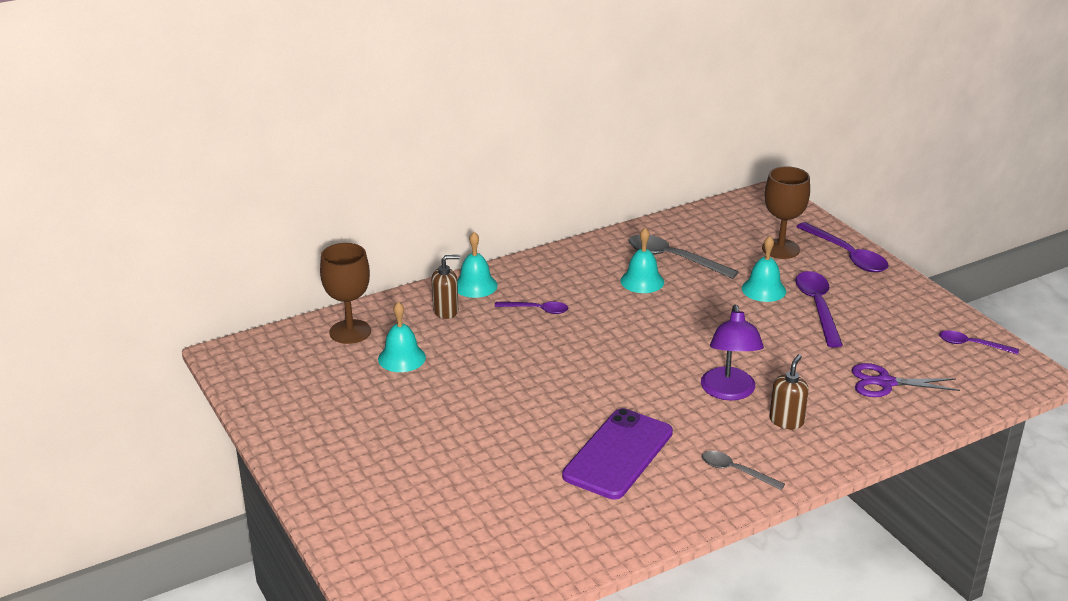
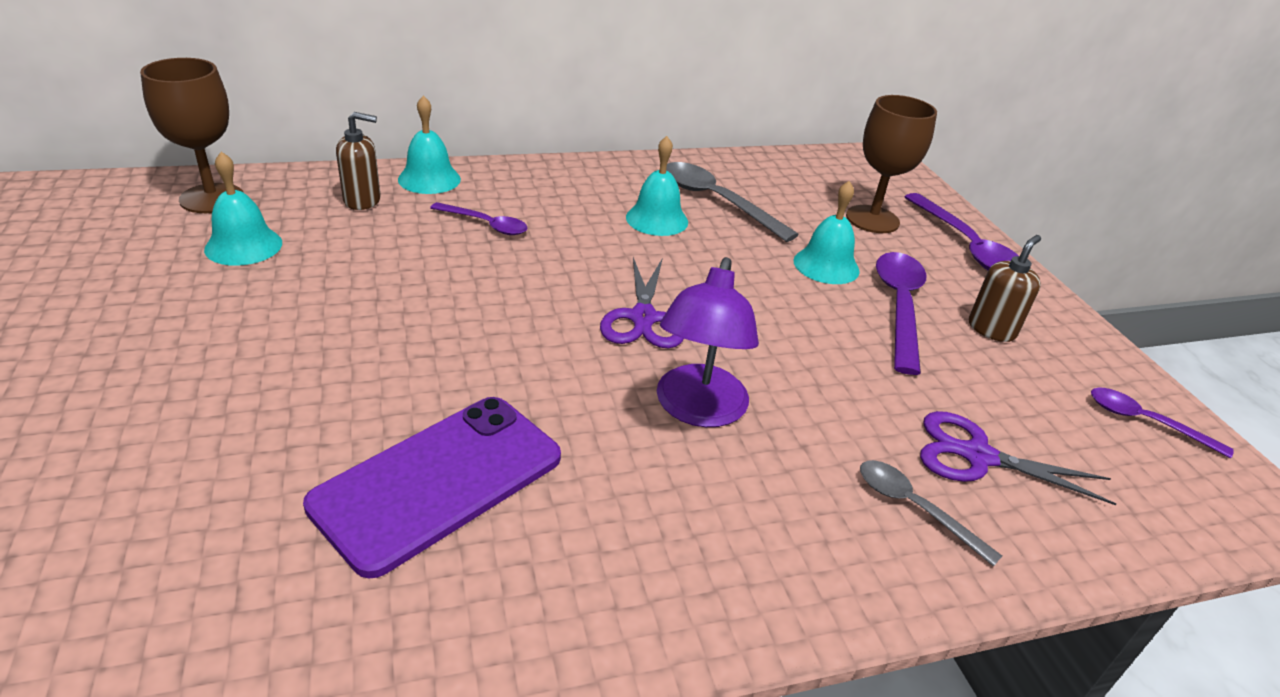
camera: 10 degrees right, 5 degrees up
(671, 348) = (643, 318): none -> purple scissors
(736, 471) = (631, 573): grey spoon -> grey spoon (914, 508)
(786, 421) = (774, 488): brown soap dispenser -> brown soap dispenser (991, 329)

